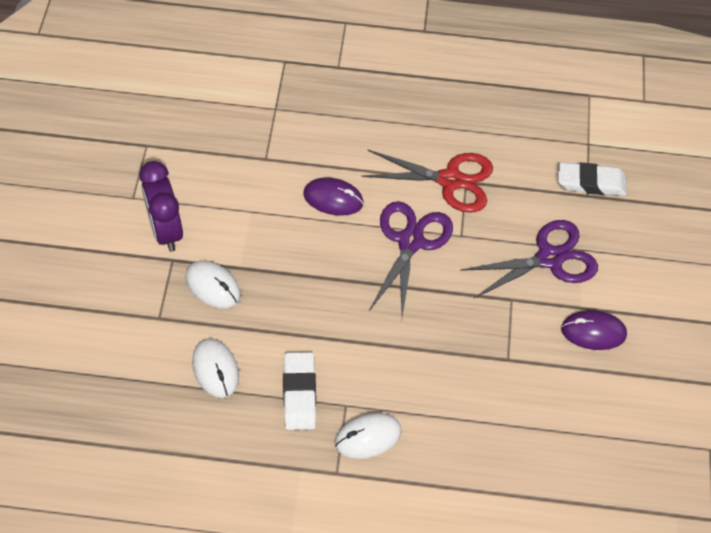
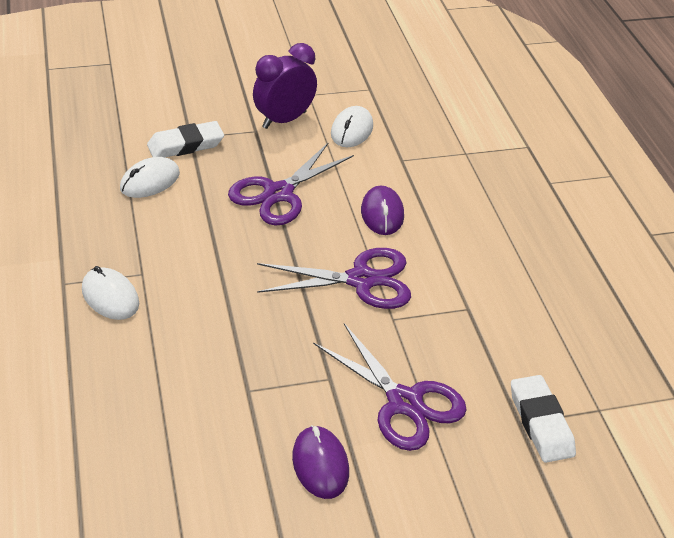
camera: 70 degrees right, 15 degrees down
(213, 286) = (239, 160): white mouse -> white mouse (351, 130)
(276, 268) = (278, 193): none -> purple scissors
(299, 393) = (143, 239): white eraser -> white eraser (186, 145)
(450, 180) = (460, 295): red scissors -> none

